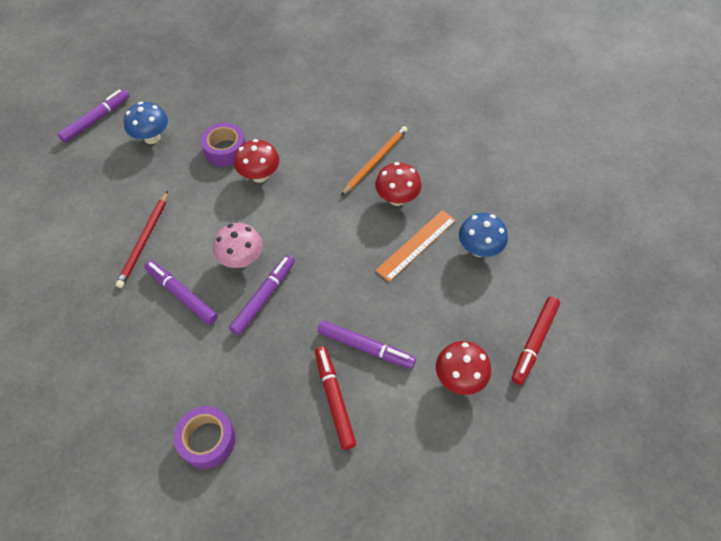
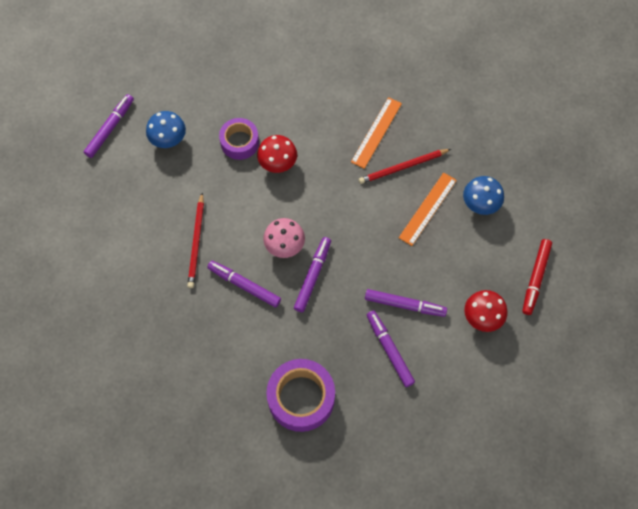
camera: 10 degrees left, 10 degrees up
(207, 440) = (301, 398): purple tape -> purple tape, size x1.56
(334, 399) = (389, 350): red marker -> purple marker
(375, 161) = (376, 132): orange pencil -> orange ruler
(397, 198) = (403, 167): red mushroom -> red pencil

